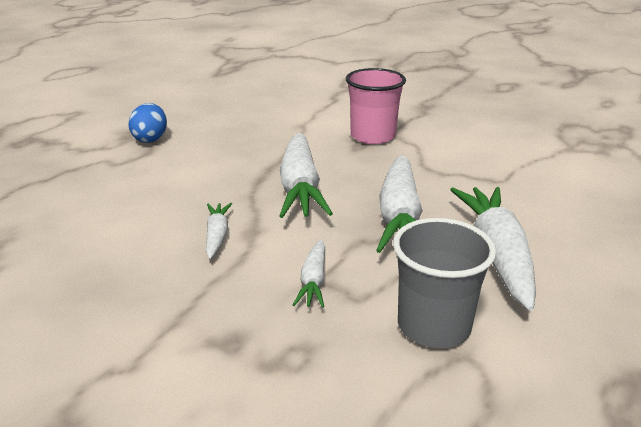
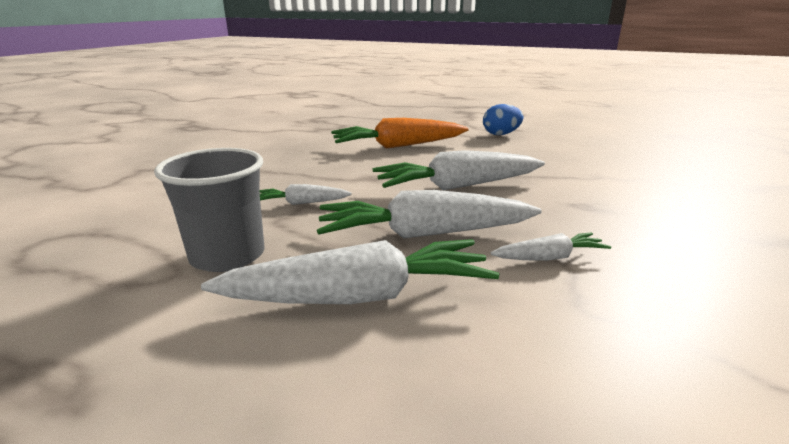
camera: 80 degrees right, 5 degrees down
(146, 204) = (398, 146): none -> orange carrot
(217, 236) = (362, 168): white carrot -> white carrot (549, 257)
(372, 136) = (621, 211): pink cup -> none

